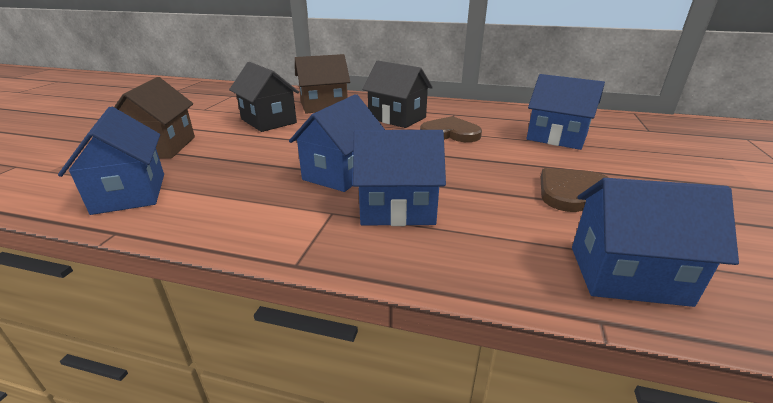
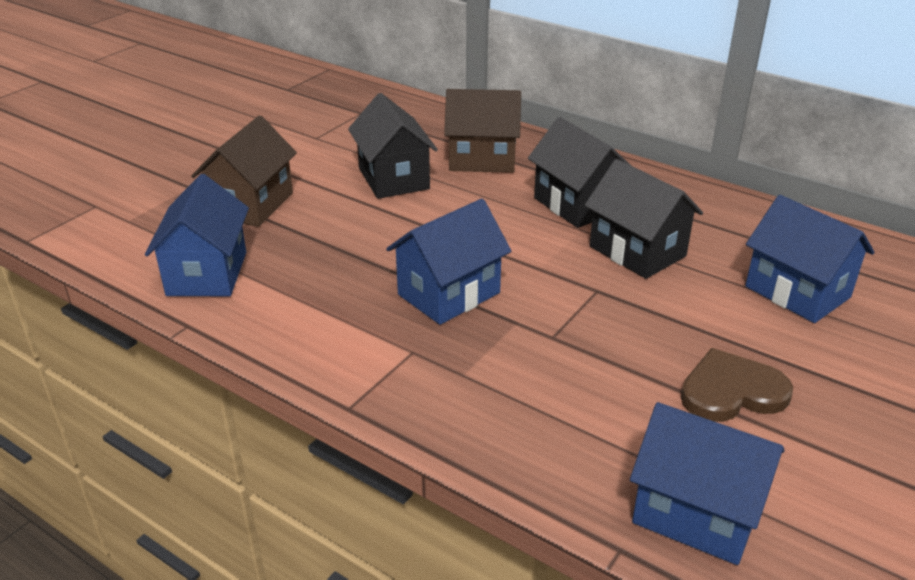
camera: 20 degrees right, 5 degrees up
(397, 209) = (489, 364): blue house -> none
(450, 133) = (637, 251): brown heart -> black house

